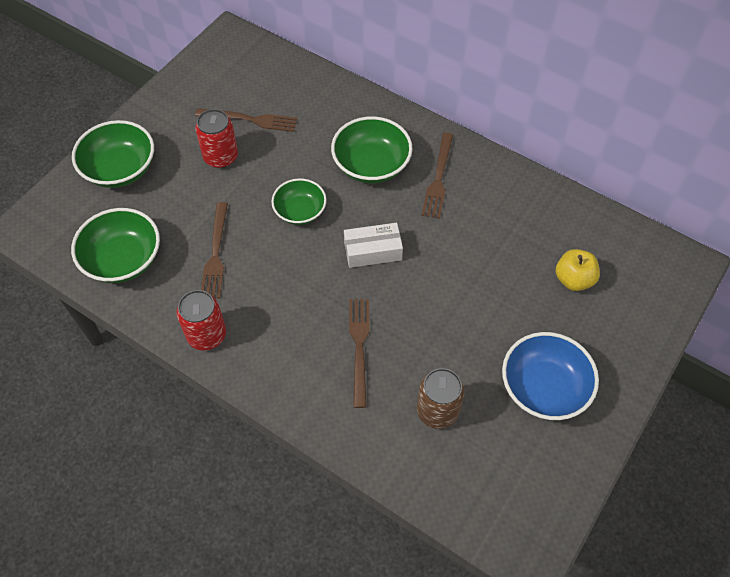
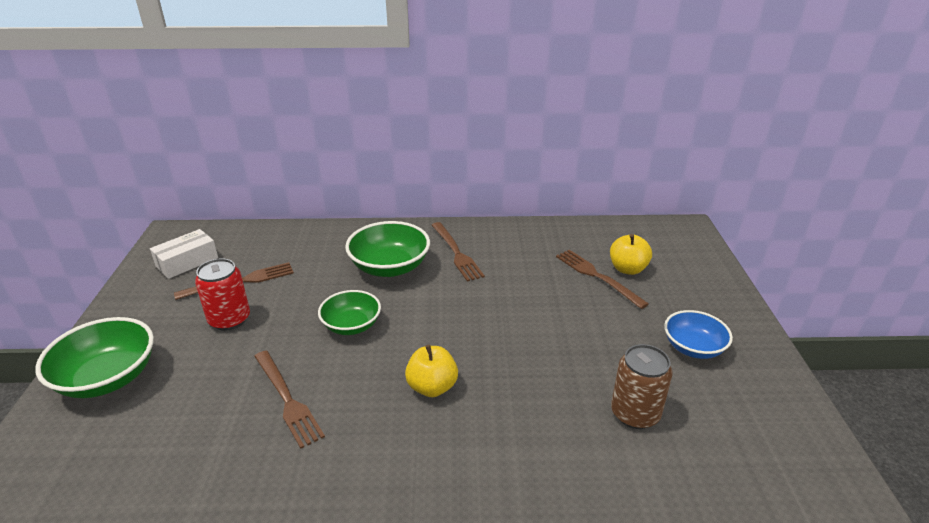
camera: 35 degrees left, 25 degrees down
(123, 259) = (169, 460): green bowl -> none
(206, 335) = (337, 480): red can -> none
(315, 301) = (432, 387): none -> yellow apple
(359, 346) = (511, 401): brown fork -> brown fork (597, 276)
(372, 251) = (450, 323): white box -> white box (187, 262)
(544, 388) = (693, 347): blue bowl -> blue bowl, size x0.66

